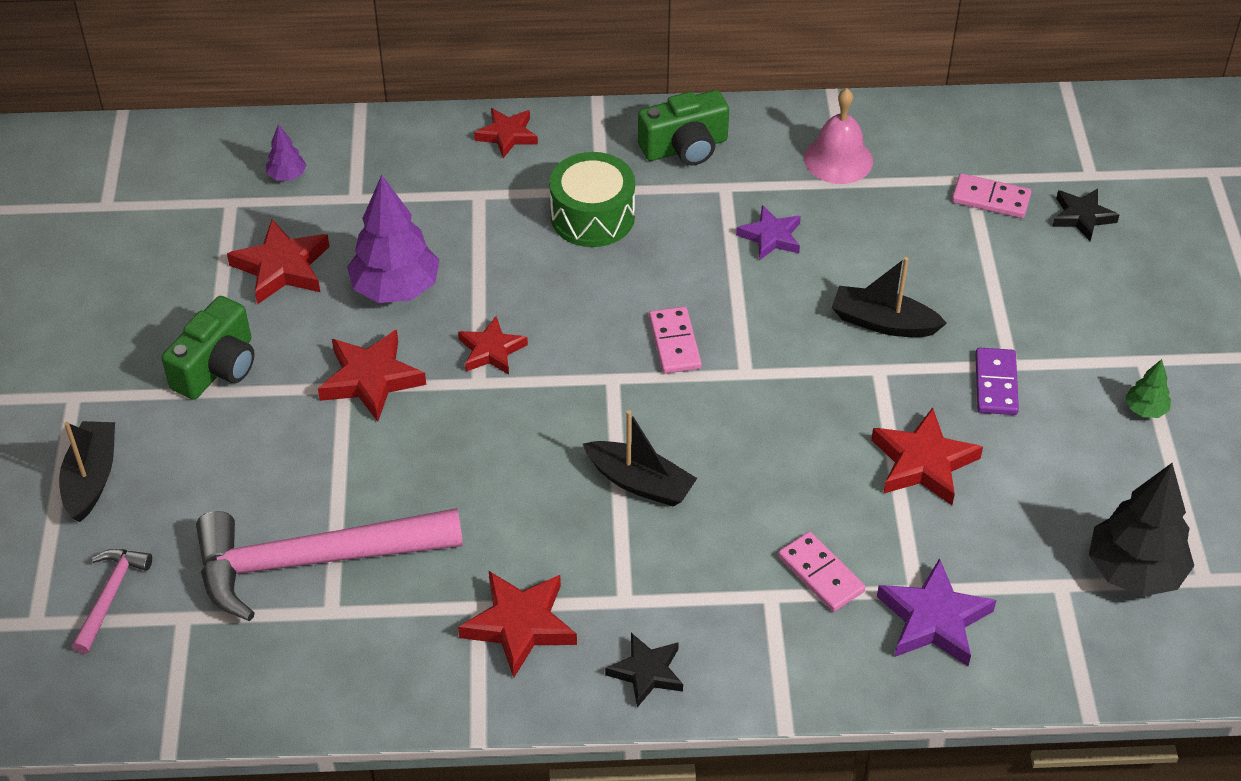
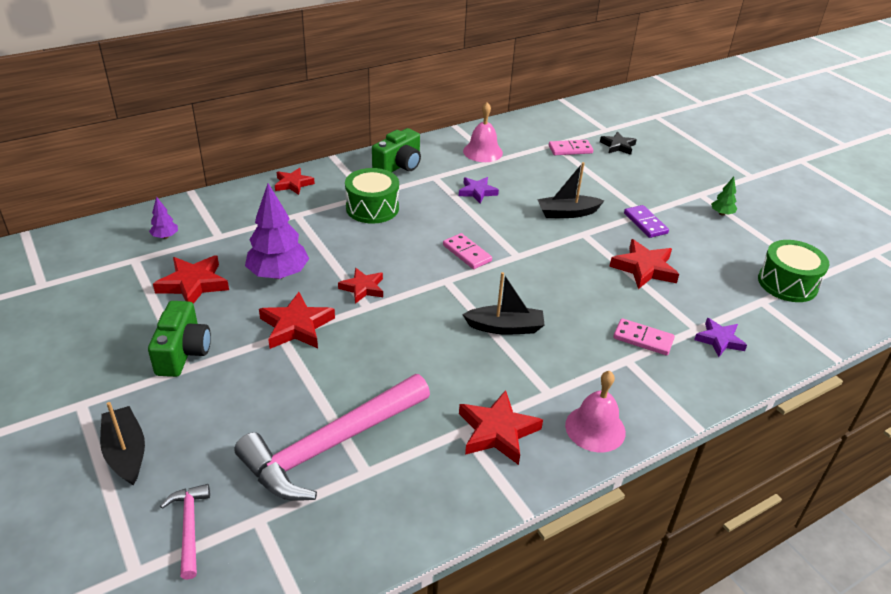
camera: 30 degrees left, 10 degrees down
(646, 672) = (595, 428): black star -> pink bell
(933, 619) = (719, 340): purple star -> purple star, size x0.66
(1134, 571) = (787, 283): black tree -> green drum

